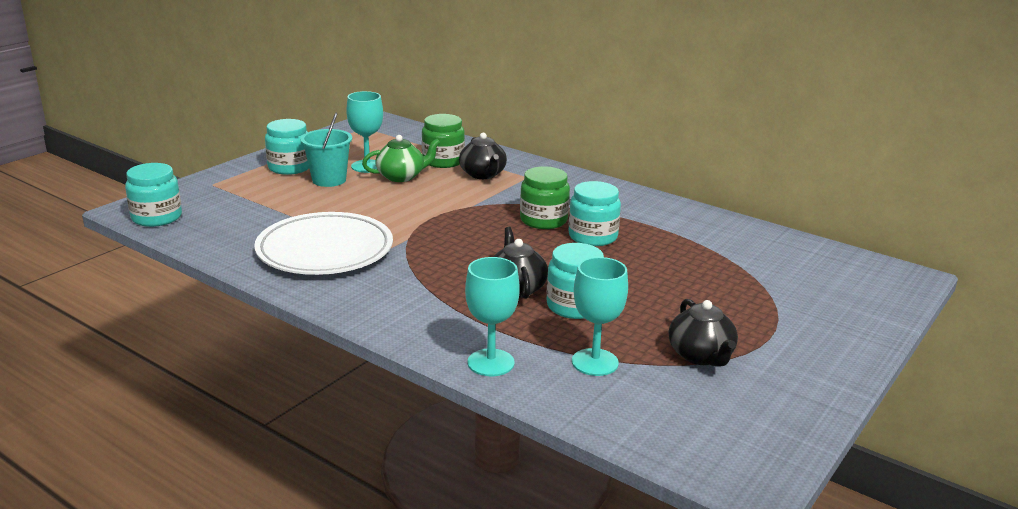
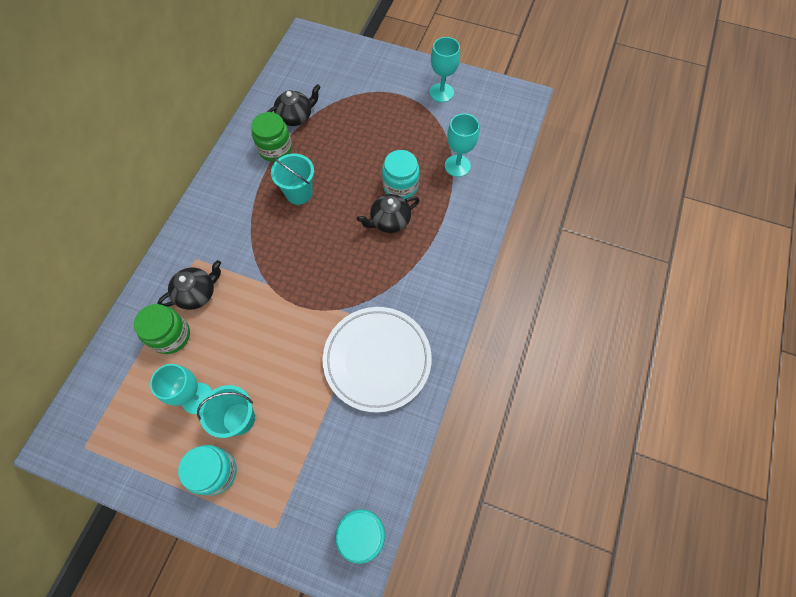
camera: 105 degrees left, 40 degrees up
(401, 176) = (216, 358): green teapot -> none
(491, 363) = (479, 213): turquoise goblet -> turquoise goblet (441, 92)
(543, 220) = (280, 228): green jar -> green jar (275, 149)
(593, 236) = (299, 193): turquoise jar -> turquoise bucket
(701, 356) = (431, 121): black teapot -> black teapot (296, 117)

